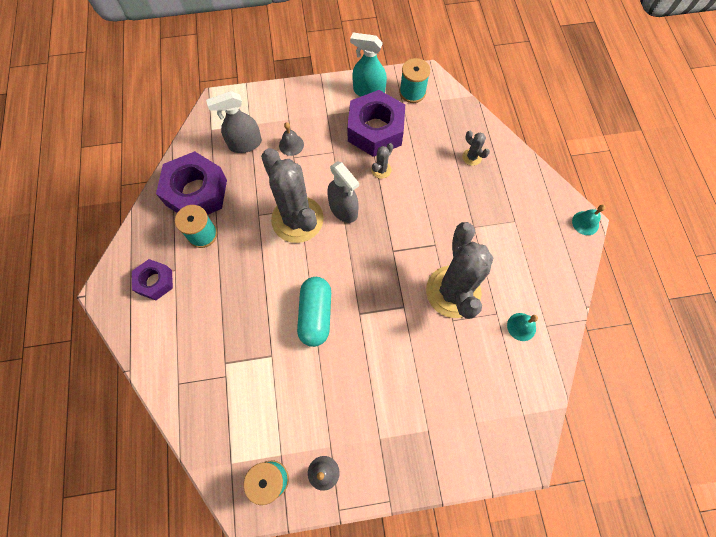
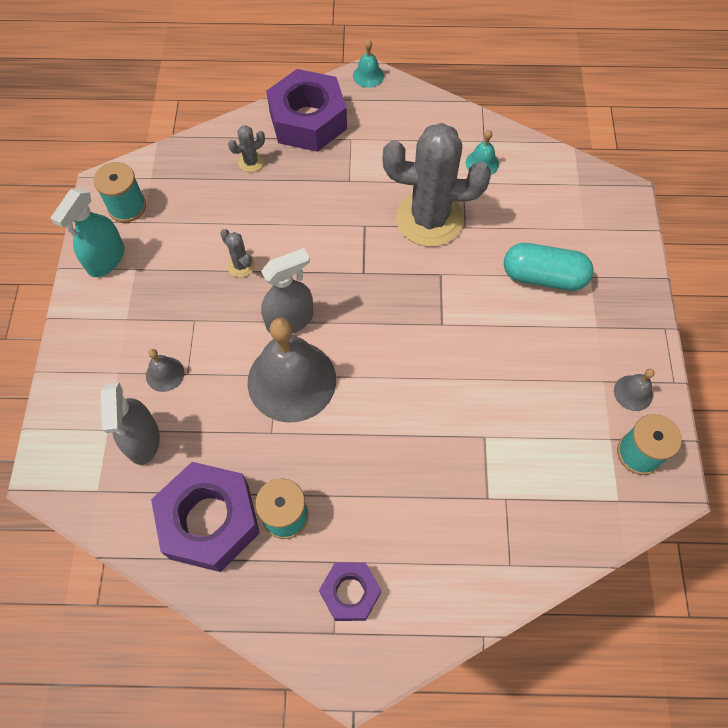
camera: 80 degrees left, 5 degrees down
(297, 219) = (291, 380): grey cactus -> grey bell
(315, 314) = (436, 375): turquoise capsule -> turquoise capsule (543, 277)
(375, 130) = (175, 261): purple nut -> purple nut (308, 120)

